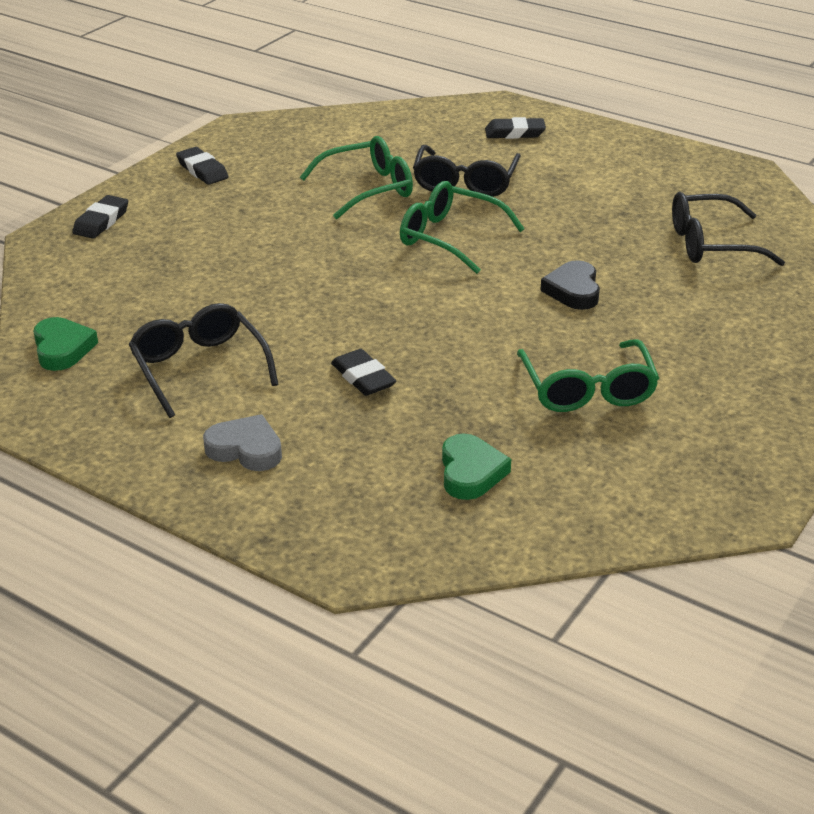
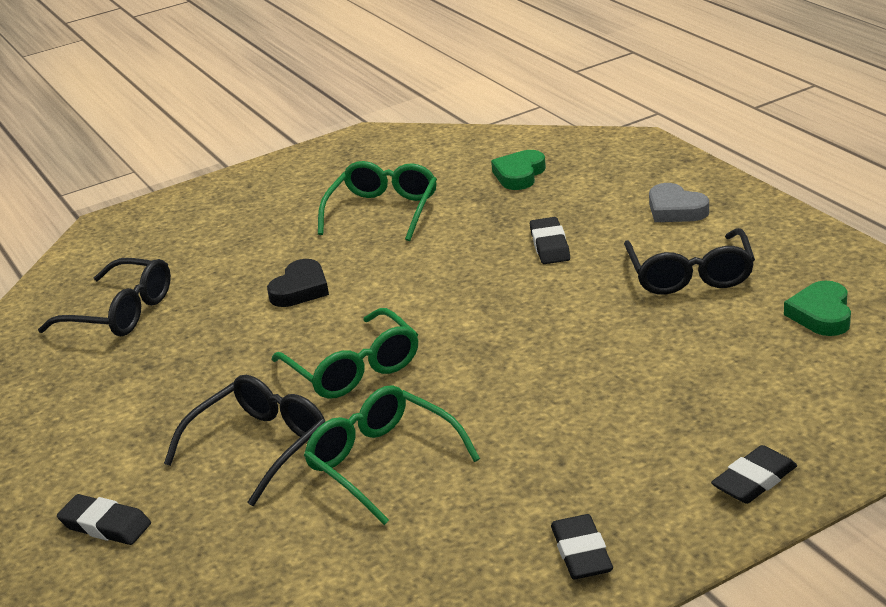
camera: 150 degrees left, 5 degrees down
(368, 189) = (382, 462): green glasses -> green glasses turned 45 degrees clockwise

